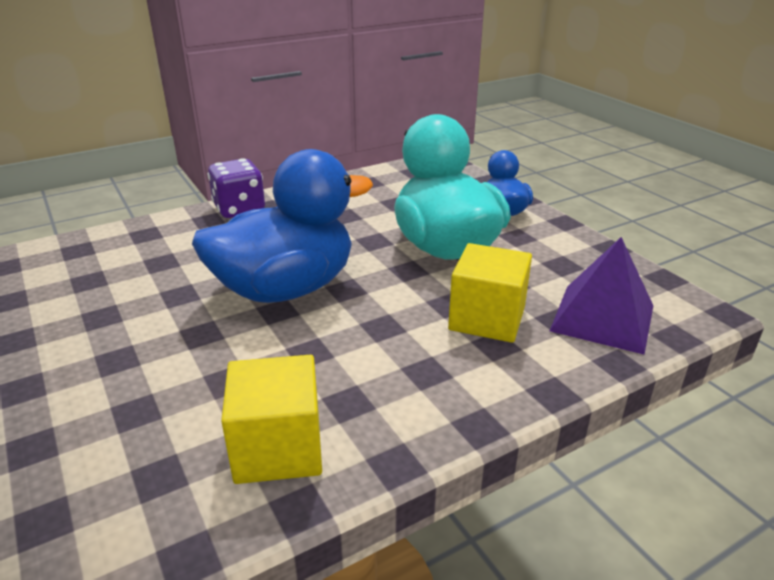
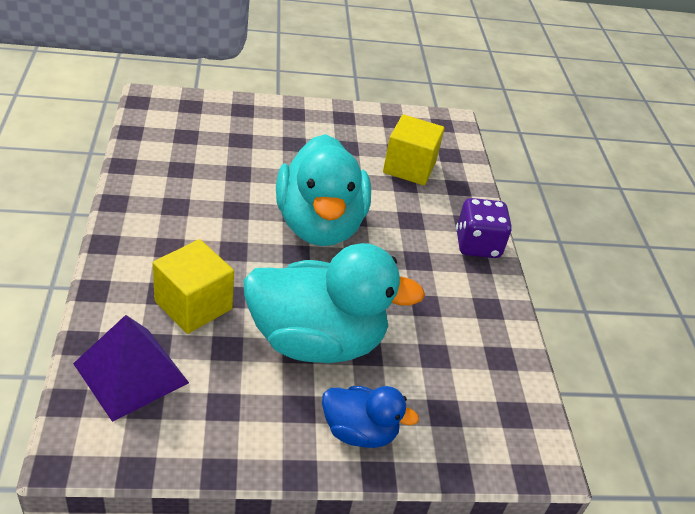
camera: 110 degrees right, 10 degrees up
(278, 448) = (166, 171): yellow cube -> yellow cube (409, 167)
(285, 289) = (319, 225): blue duck -> turquoise duck

